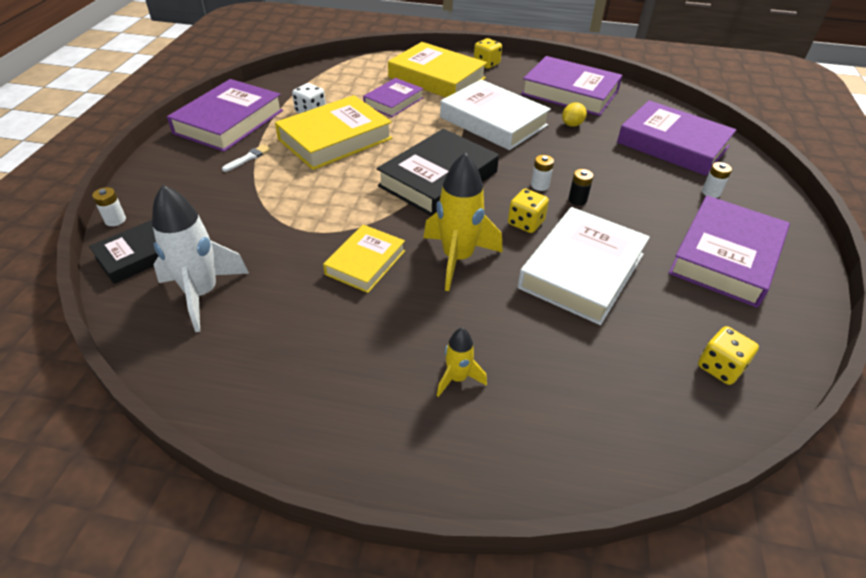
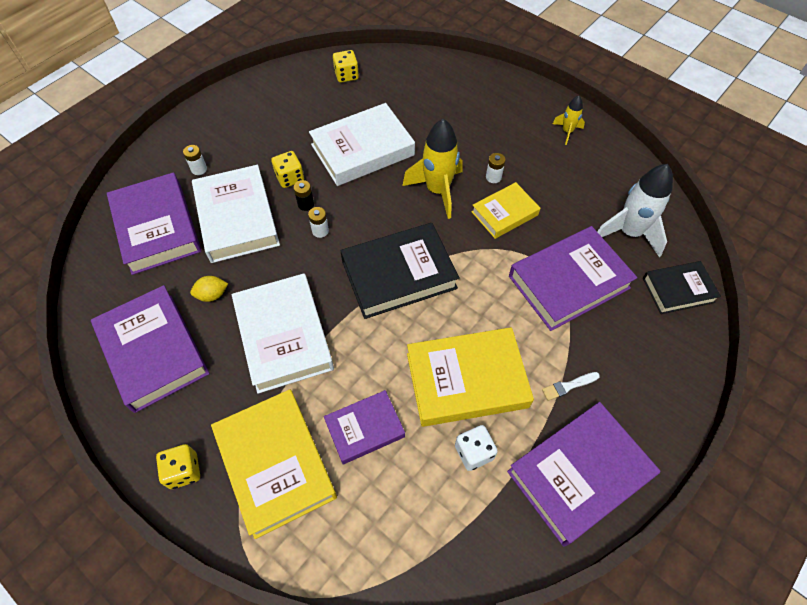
camera: 150 degrees left, 15 degrees up
(115, 220) = (703, 342): white battery -> white battery (493, 177)
(457, 378) = (488, 121): yellow rocket -> yellow rocket (567, 132)
(525, 223) = (365, 200): yellow dice -> yellow dice (290, 178)
(621, 170) = (237, 218): none -> white book
(725, 257) = (261, 123): purple book -> purple book (569, 282)

